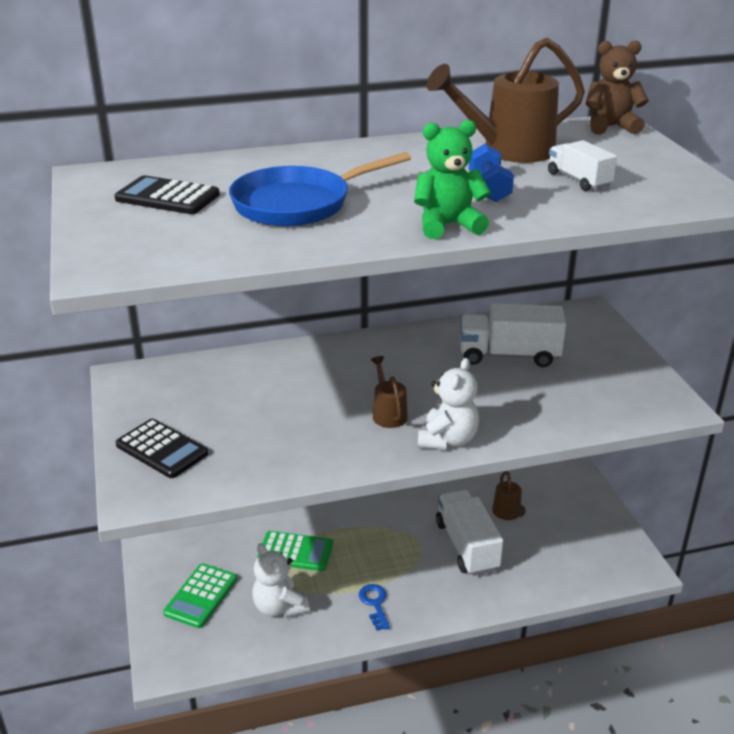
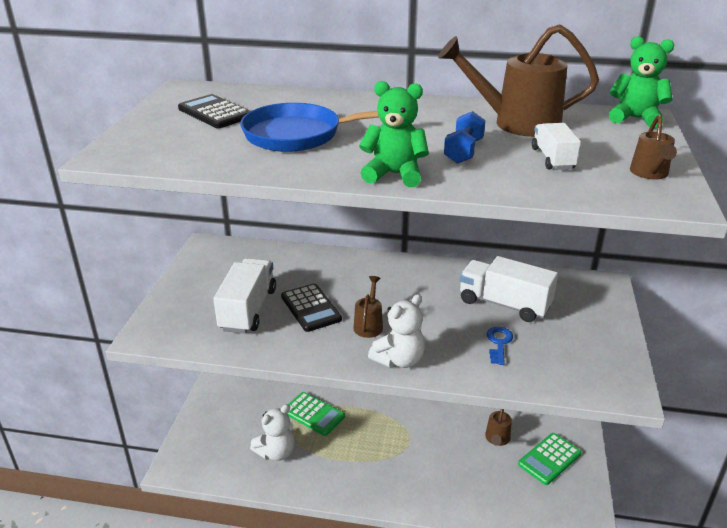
camera: 25 degrees right, 0 degrees up
(162, 449) = (190, 305): black calculator -> black calculator (311, 308)
(201, 596) = (229, 424): green calculator -> green calculator (549, 459)
(279, 607) = (276, 452): white teddy bear -> white teddy bear turned 120 degrees counterclockwise
(375, 604) = (346, 475): blue key -> blue key (499, 343)
(467, 546) = (446, 454): white truck -> white truck (248, 310)
(610, 127) = (635, 118): brown teddy bear -> green teddy bear
(675, 178) = (650, 174): none -> brown watering can

